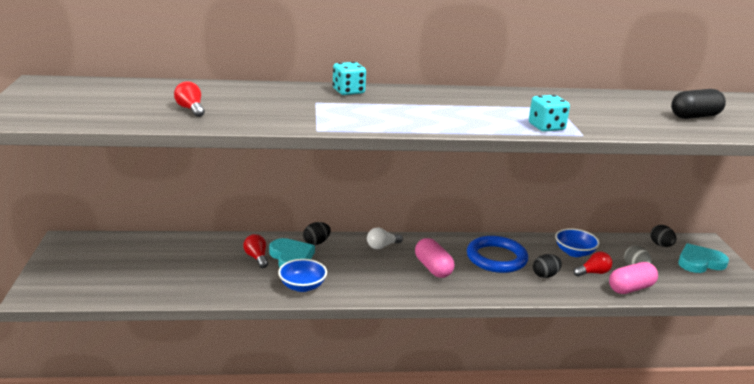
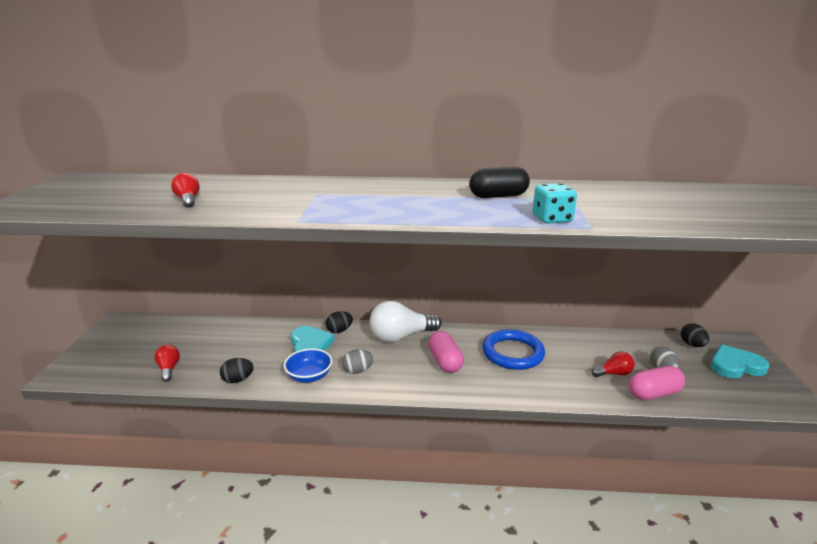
camera: 10 degrees right, 0 degrees up
(257, 258) = (278, 344): red light bulb -> red light bulb (169, 369)
(348, 91) = (356, 184): turquoise dice -> none
(349, 279) = (358, 371): none -> grey egg
(382, 246) = (401, 336): white light bulb -> white light bulb, size x1.94
(545, 275) = (561, 374): black egg -> black egg (238, 380)
(574, 252) = (596, 350): blue bowl -> none
(695, 116) = (730, 208): black capsule -> black capsule (498, 196)

